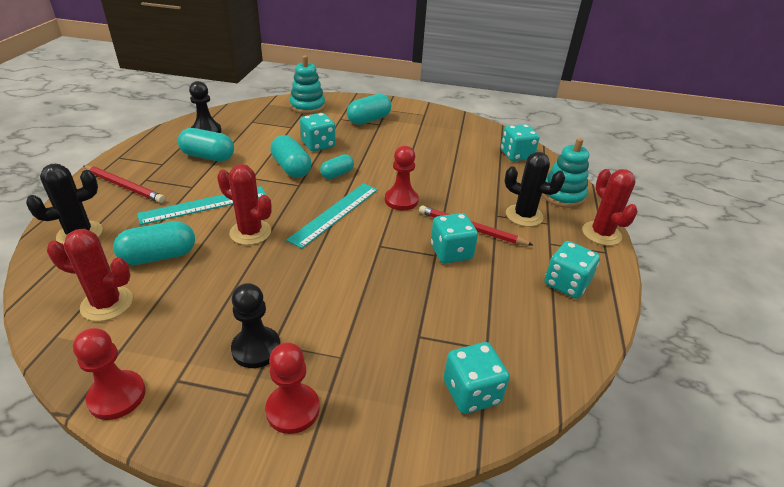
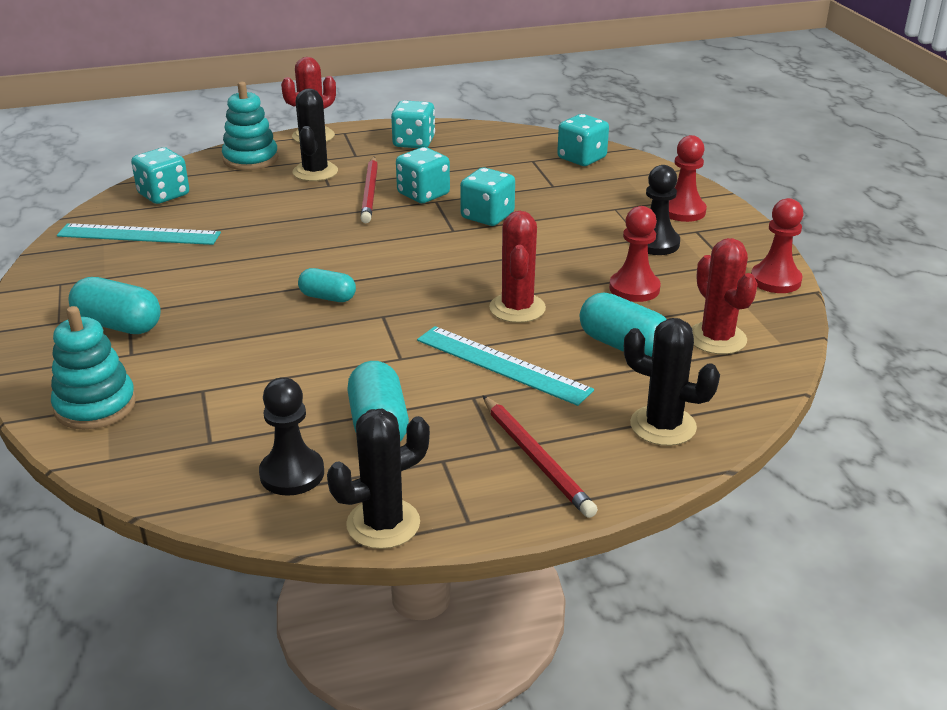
camera: 115 degrees left, 5 degrees down
(124, 186) = (536, 458): red pencil -> red pencil turned 150 degrees clockwise
(148, 140) = (383, 524): none -> black cactus
(291, 168) = (344, 337): turquoise capsule -> none
(318, 145) = (250, 341): turquoise dice -> turquoise dice (487, 216)
(335, 213) = (422, 270): turquoise ruler -> turquoise ruler (139, 234)
(401, 200) = (351, 240): red pawn -> red pawn (634, 288)

